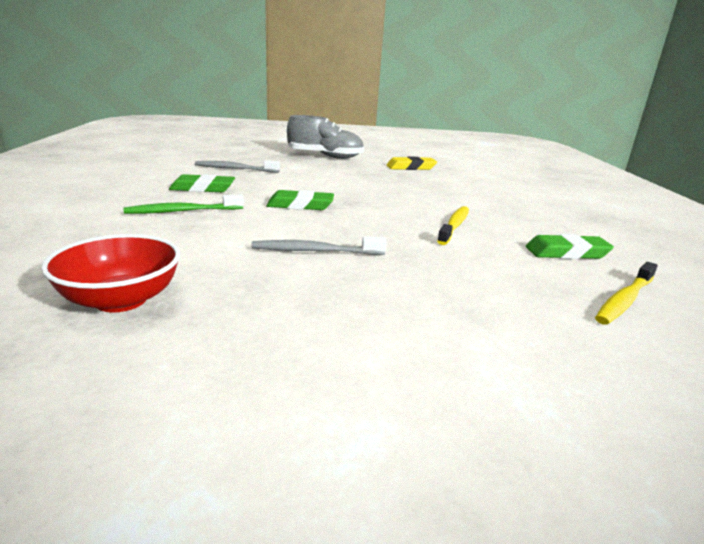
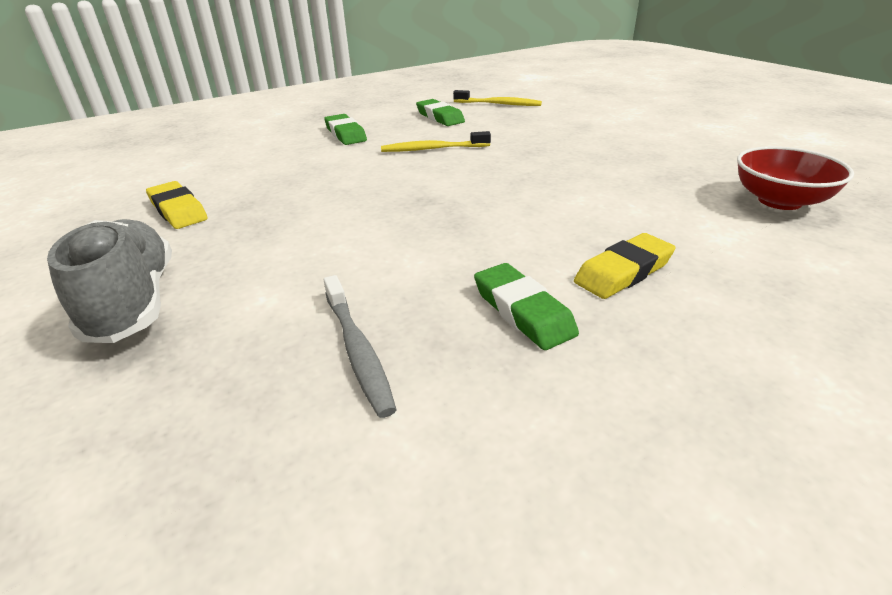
camera: 115 degrees left, 10 degrees up
(183, 211) = (623, 272): green toothbrush -> yellow eraser
(300, 205) = (482, 218): green eraser -> green eraser (345, 134)
(315, 251) = (584, 176): grey toothbrush -> none

